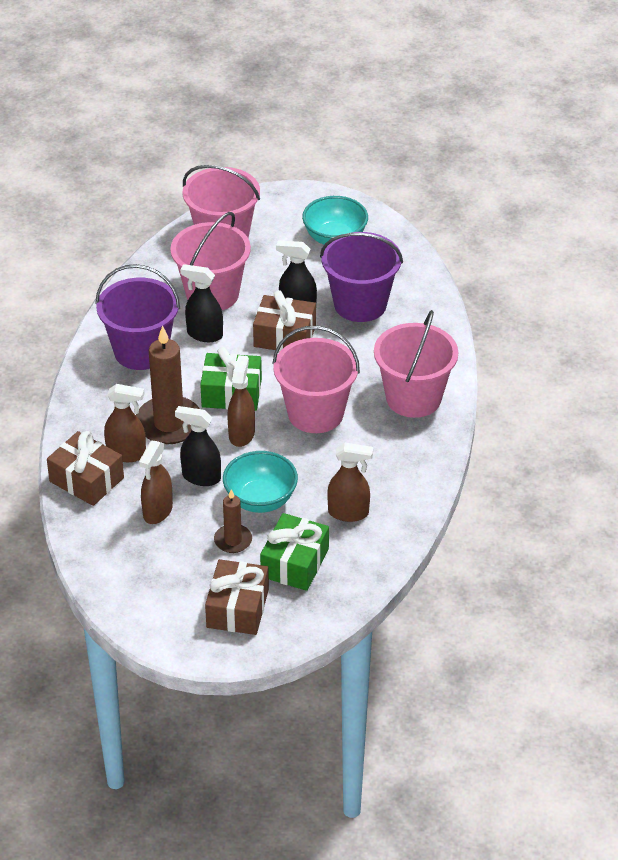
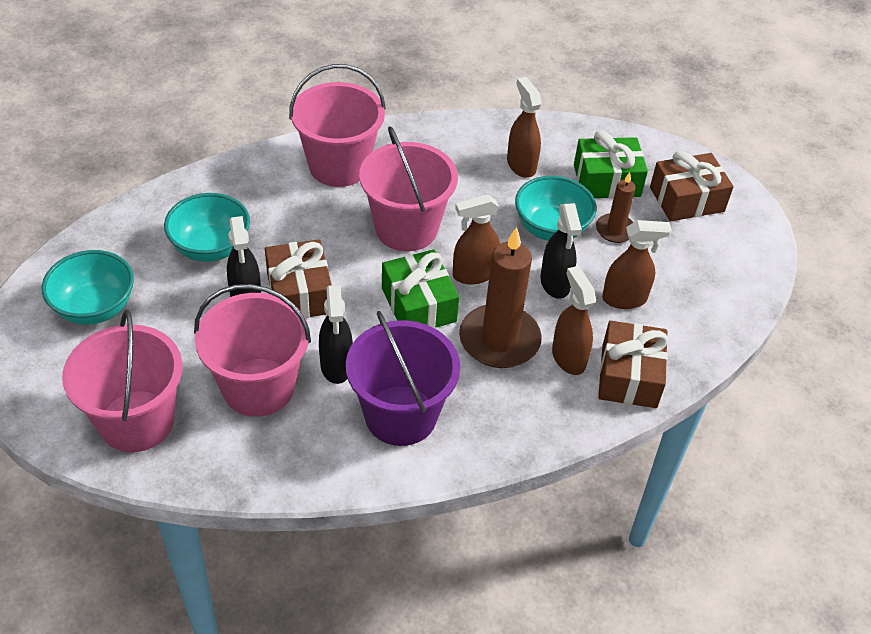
camera: 120 degrees left, 5 degrees up
(360, 304) = (211, 248): purple bucket -> turquoise bowl

